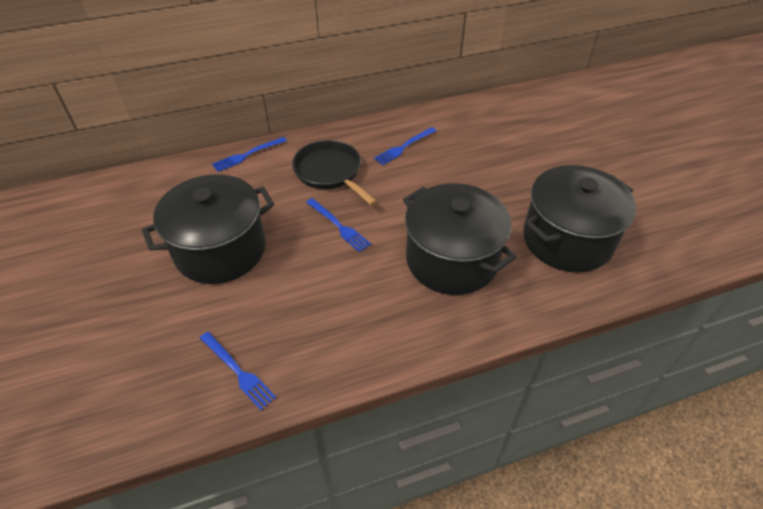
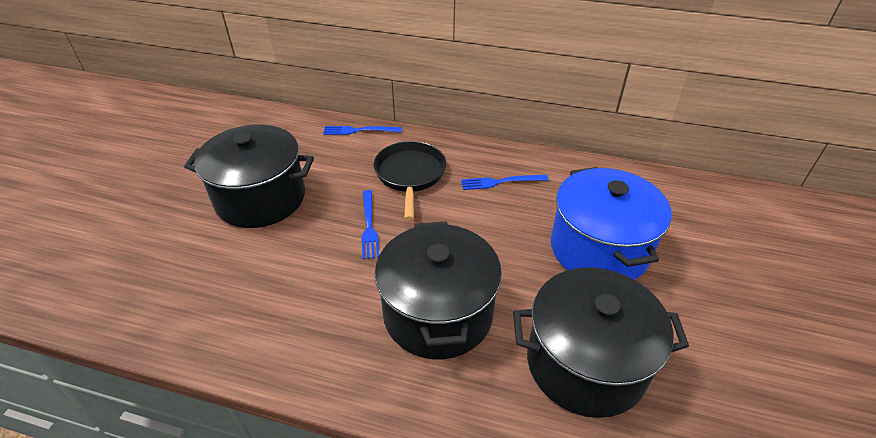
camera: 35 degrees right, 5 degrees down
(237, 371) = (170, 305): blue fork -> none
(511, 164) = (599, 249): none -> blue pot

